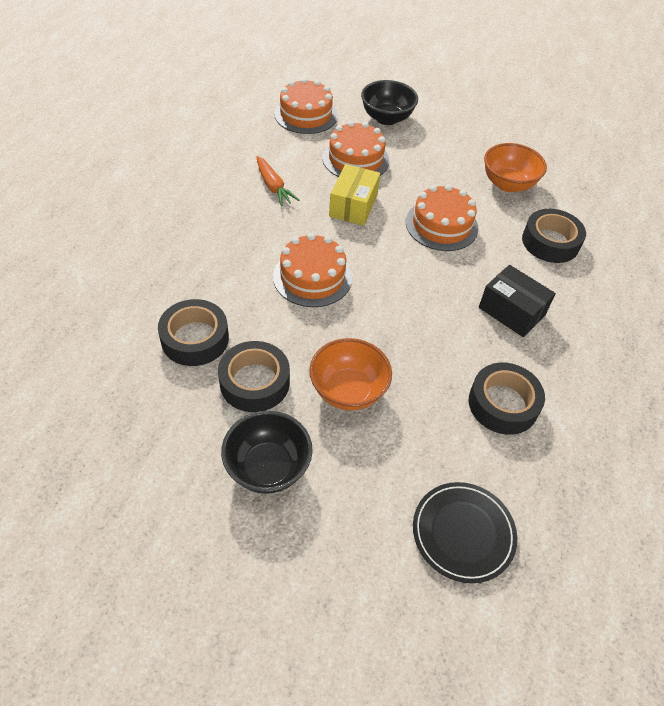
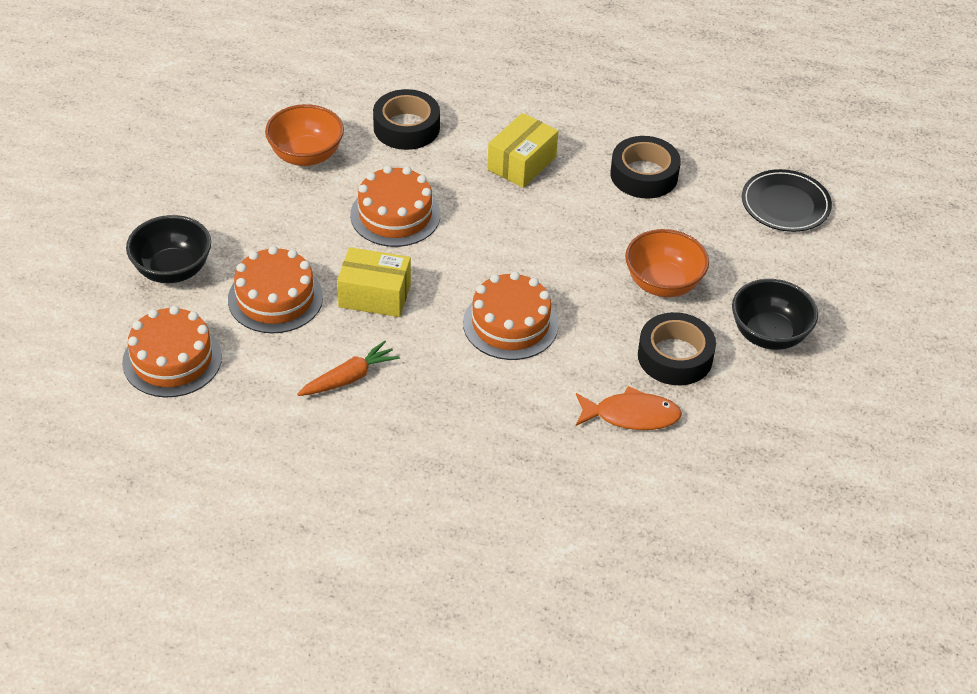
camera: 95 degrees left, 5 degrees down
(195, 339) = (631, 415): black tape -> orange fish
(511, 311) = (522, 163): black box -> yellow box

